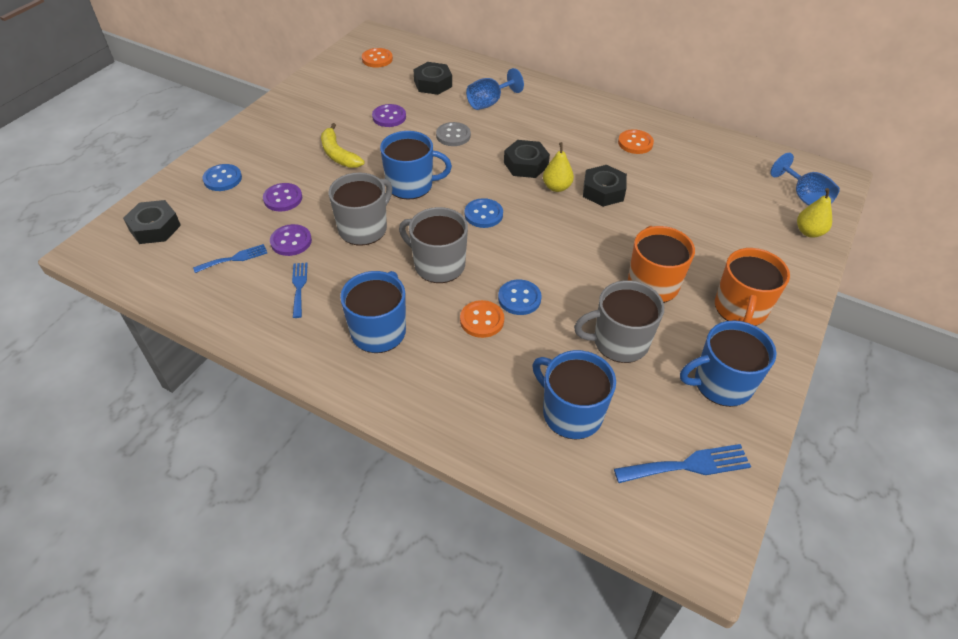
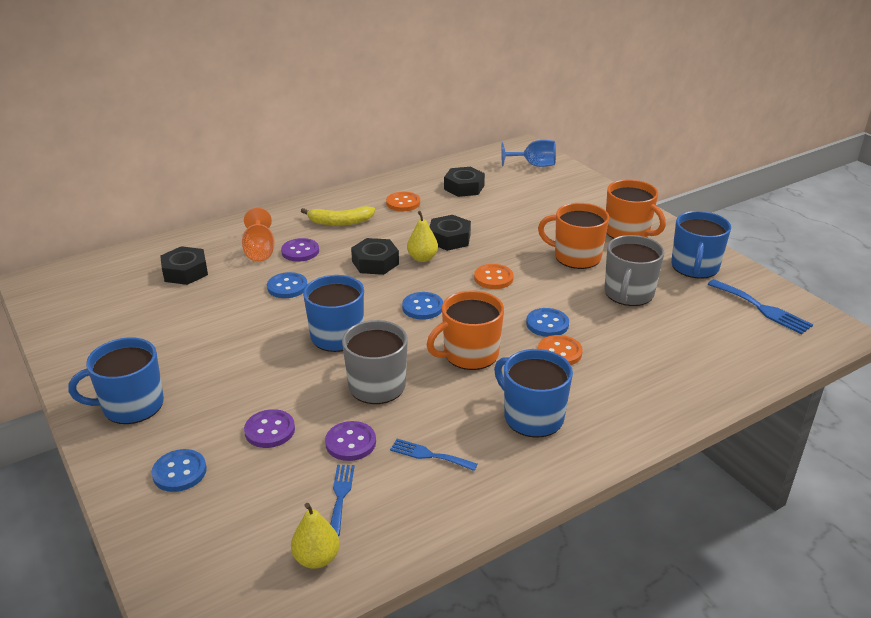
camera: 60 degrees left, 15 degrees down
(155, 228) = (216, 558): black nut -> black nut (464, 187)
(338, 154) = (234, 368): yellow banana -> yellow banana (340, 222)
(377, 59) = (89, 292): orange button -> orange button (493, 278)
(389, 117) = (208, 316): purple button -> purple button (300, 251)
(438, 265) = (469, 354): grey mug -> orange mug
(453, 135) = (287, 287): grey button -> blue button
(489, 102) = (259, 250): blue goblet -> orange goblet
(571, 413) = (689, 342): blue mug -> blue mug (131, 406)
(688, 465) = (762, 308): blue fork -> blue fork turned 120 degrees clockwise
(809, 232) = (571, 178): yellow pear -> yellow pear (316, 558)

